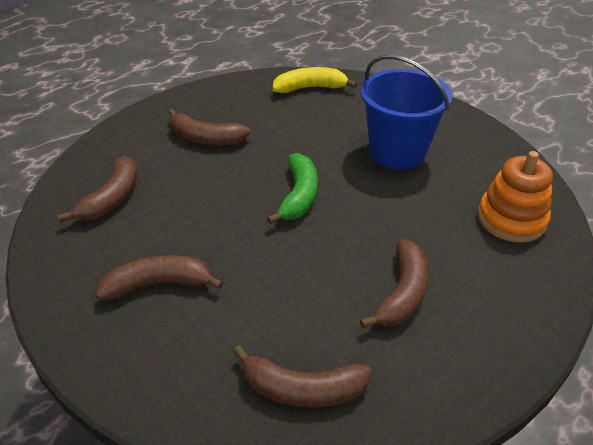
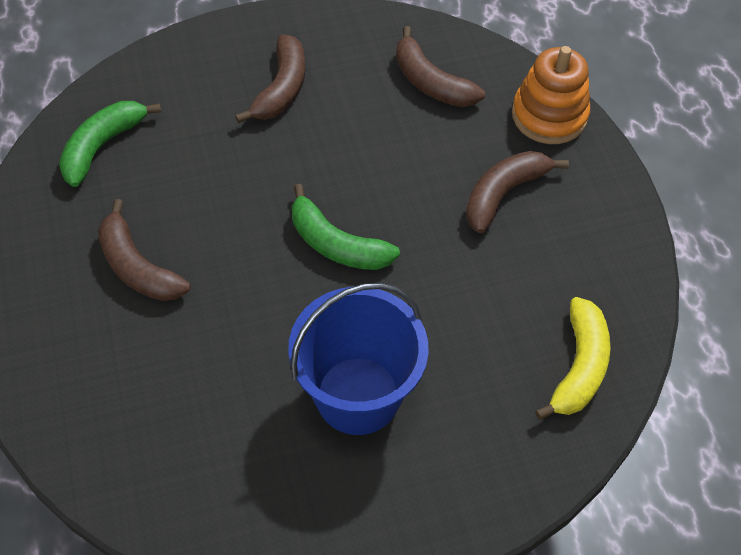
camera: 115 degrees right, 15 degrees up
(302, 389) = (102, 146): brown banana -> green banana
(511, 219) = (156, 445): orange stacking toy -> orange stacking toy (549, 115)

